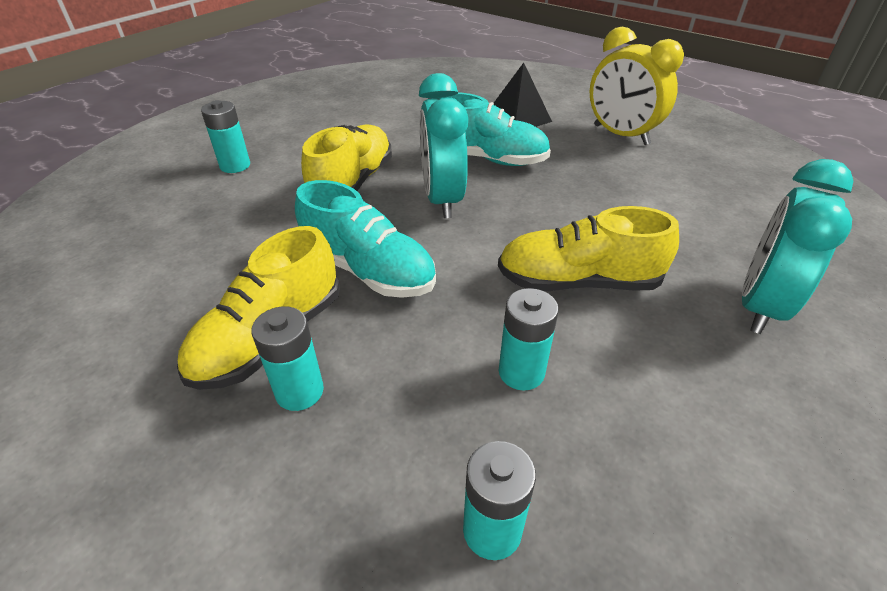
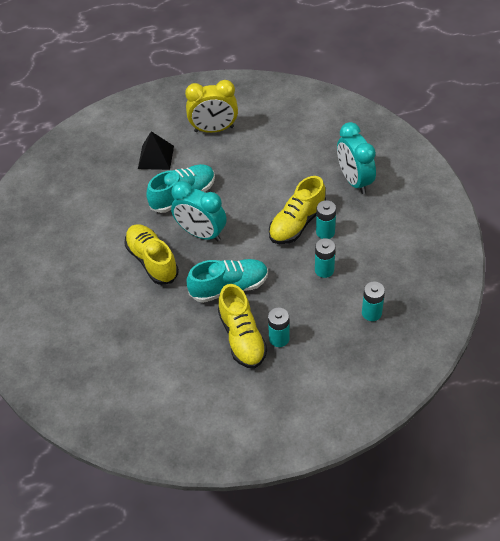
camera: 50 degrees left, 10 degrees up
(235, 165) = (84, 304): turquoise battery -> turquoise battery (325, 232)

